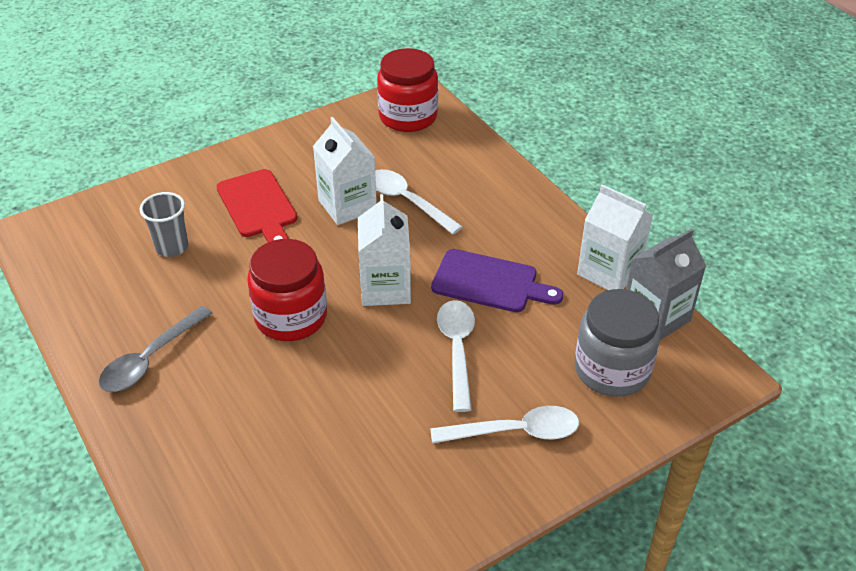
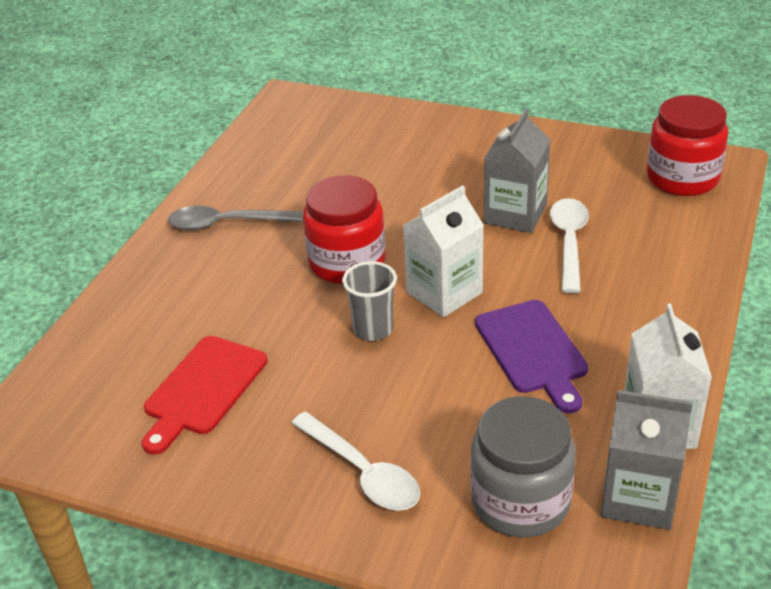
camera: 55 degrees right, 5 degrees down
(172, 247) = (349, 162): grey cup -> grey cup (373, 329)
(258, 207) = (448, 172): red cutting board -> red cutting board (203, 389)
(347, 205) = (515, 214): white carton -> grey carton
(457, 350) = (420, 378): white spoon -> none

